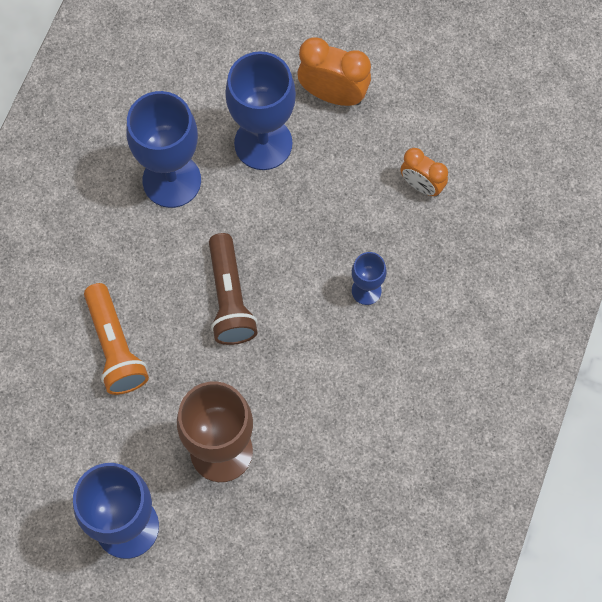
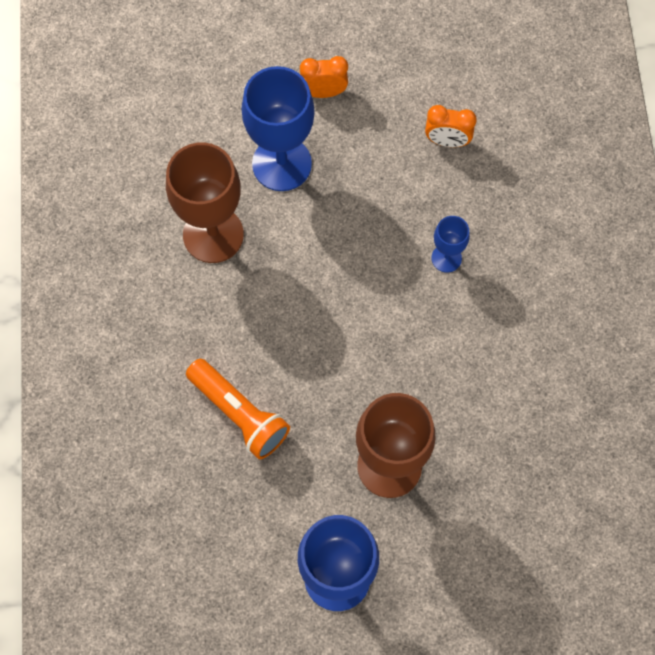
camera: 25 degrees left, 0 degrees up
(171, 180) = (213, 235): blue goblet -> brown goblet
(229, 298) = (324, 320): brown flashlight -> none
(333, 95) = (324, 92): orange clock -> orange clock, size x0.66

